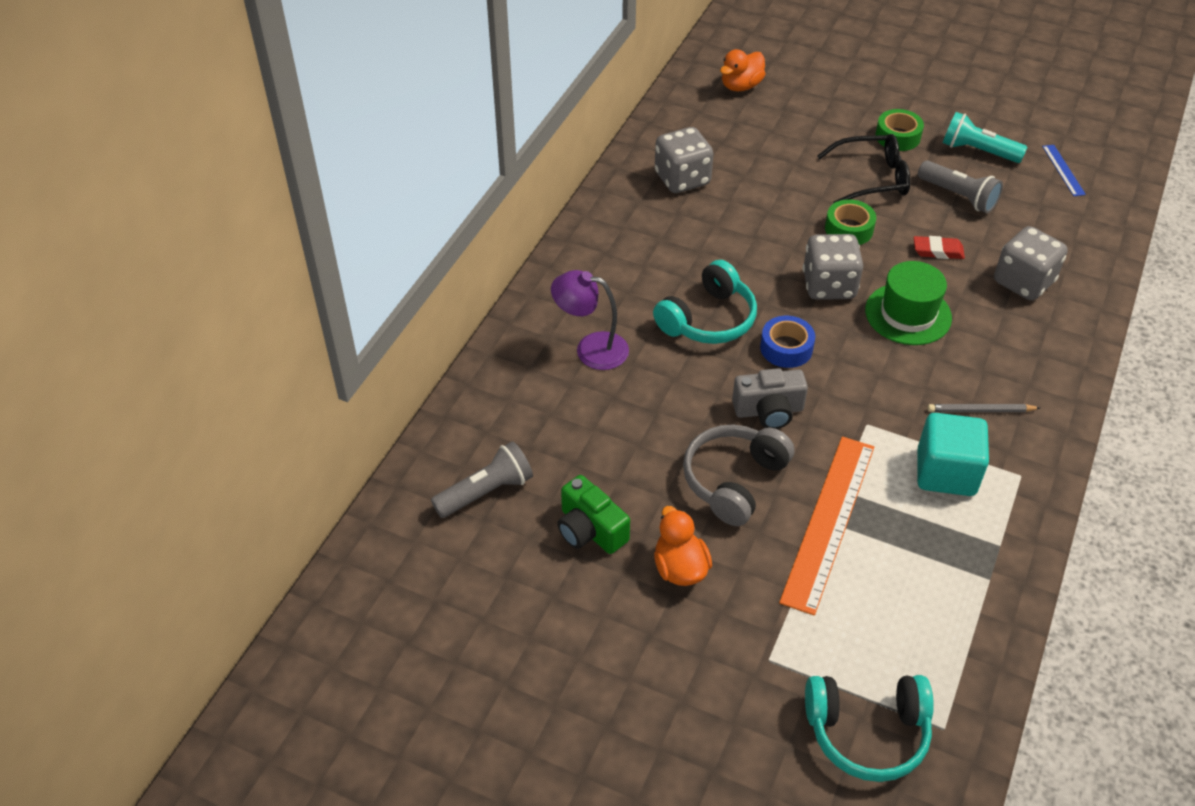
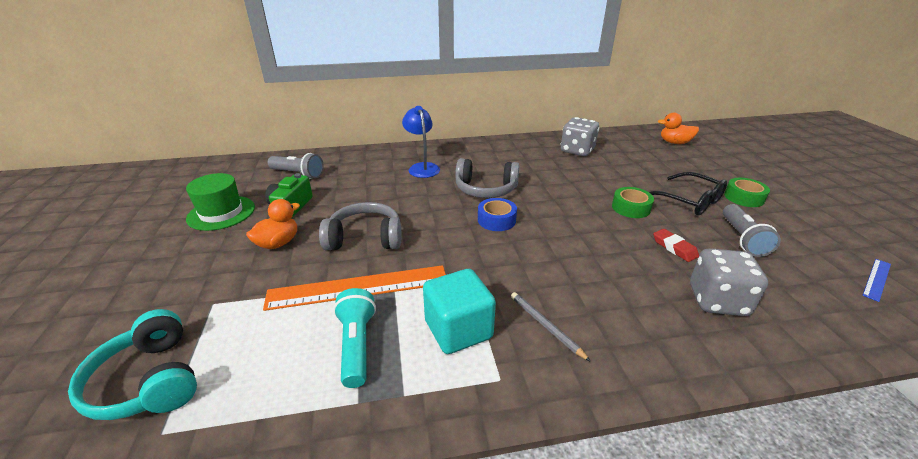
camera: 55 degrees right, 15 degrees down
(591, 349) = (422, 167): purple lamp -> blue lamp
(708, 319) = (485, 189): turquoise headphones -> grey headphones
(768, 411) = (436, 231): grey camera -> none
(829, 286) = (571, 217): grey dice -> none
(908, 314) = (594, 255): green hat -> green hat (221, 213)
(977, 151) = (802, 232): turquoise flashlight -> turquoise flashlight (357, 345)

